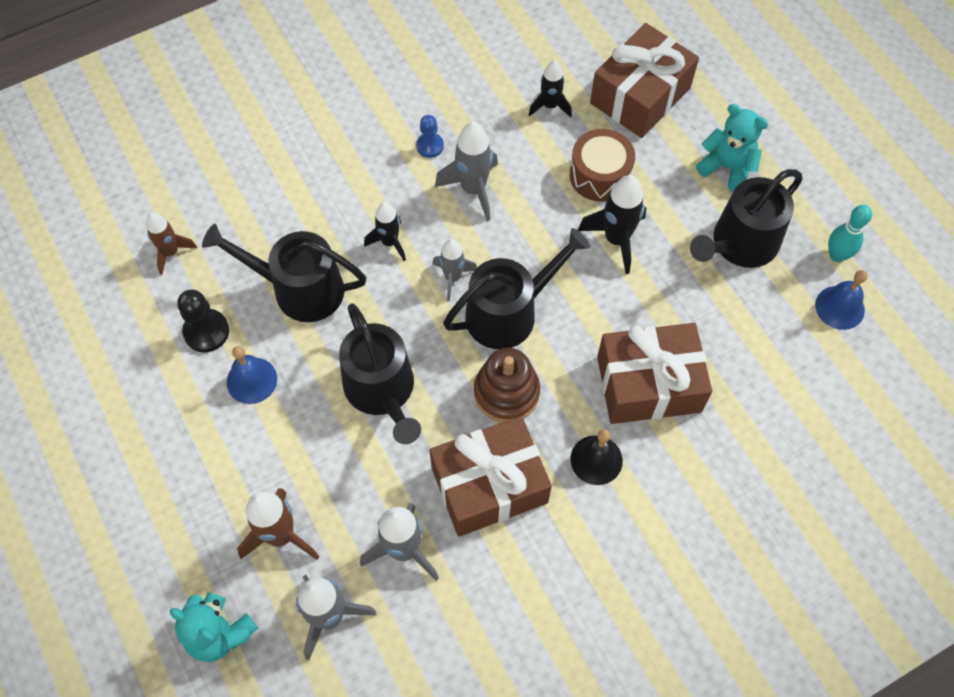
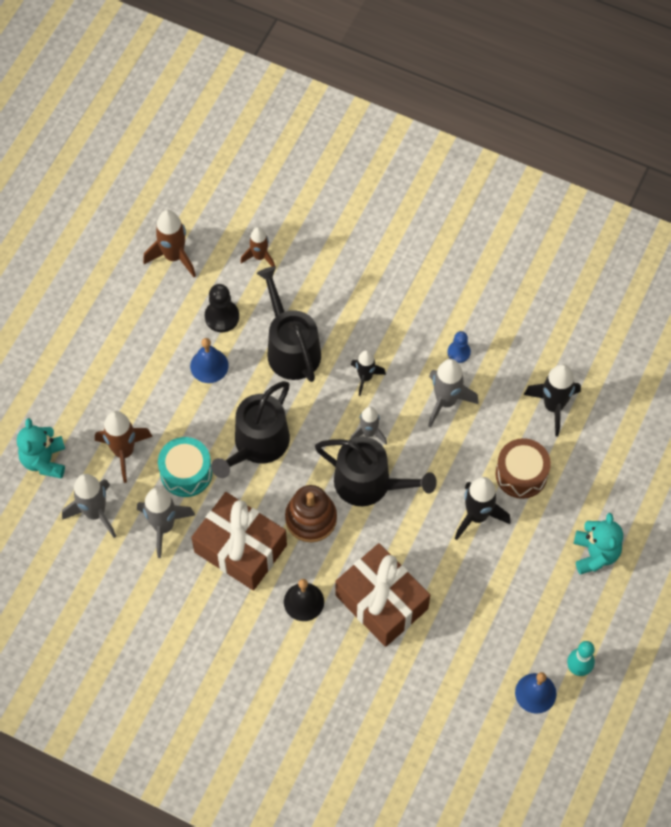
camera: 55 degrees right, 0 degrees up
(94, 334) = (174, 256): none -> brown rocket
(358, 484) = (186, 473): none -> turquoise drum
(550, 106) = (553, 406): black rocket -> black rocket, size x1.55
(640, 95) = (611, 460): brown gift -> none
(740, 244) = (536, 598): black watering can -> none

